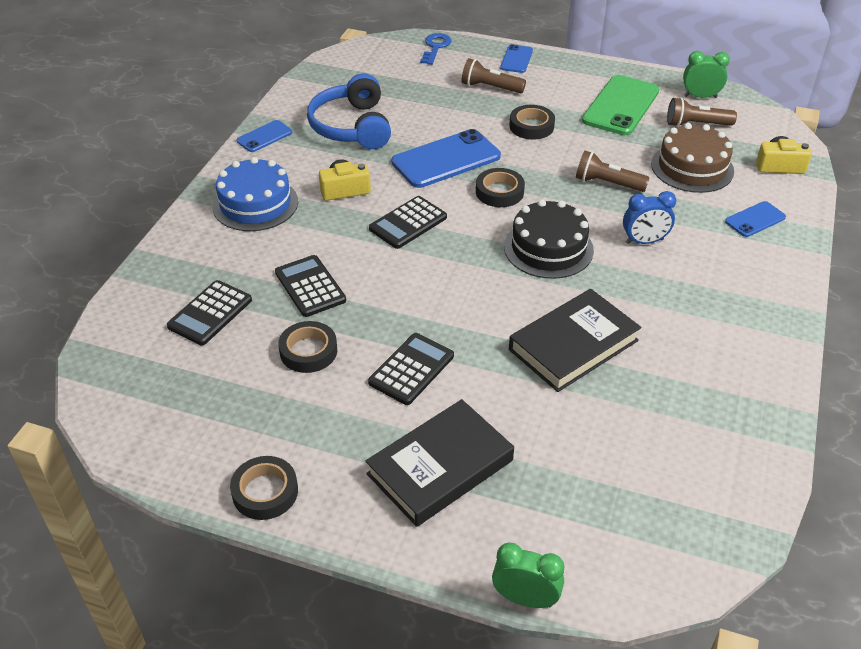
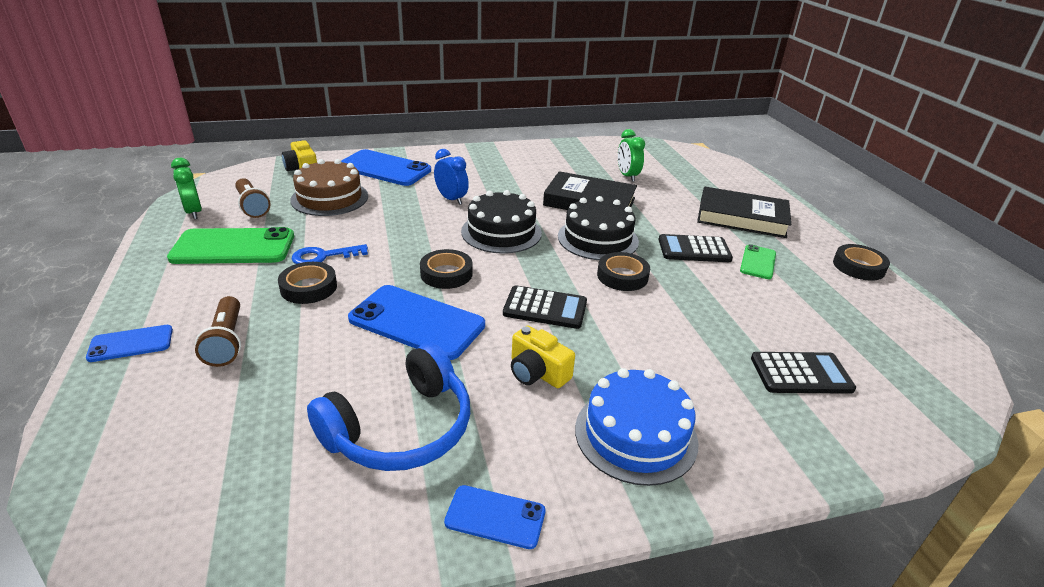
camera: 125 degrees left, 10 degrees down
(308, 351) = (748, 298): black tape -> black tape (622, 276)
(310, 286) = (690, 329): black calculator -> none
(349, 405) = (758, 262): none -> green phone
(435, 47) = (101, 439): blue key -> blue key (323, 256)
(487, 308) = (598, 239): none -> black cake
(525, 598) = (764, 179): green clock -> green clock (627, 176)
(607, 183) = (385, 227): brown flashlight -> none
(755, 219) = (384, 168): blue phone -> blue phone, size x1.89

